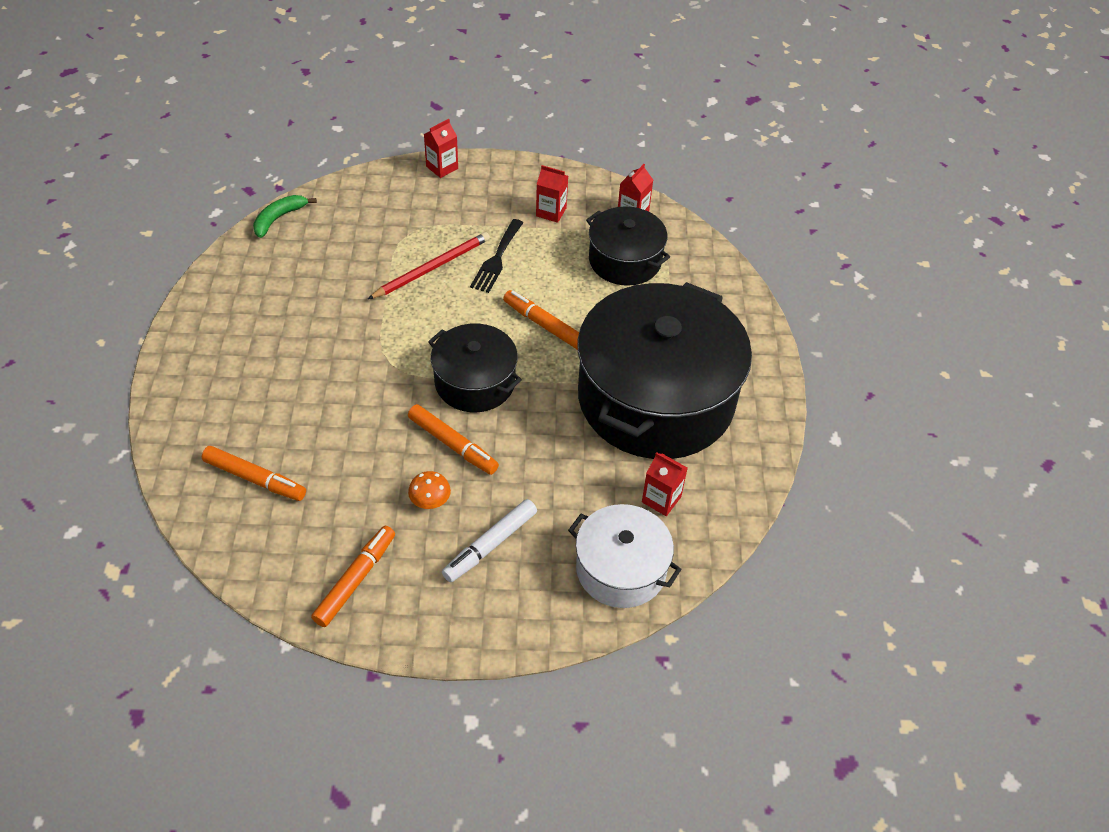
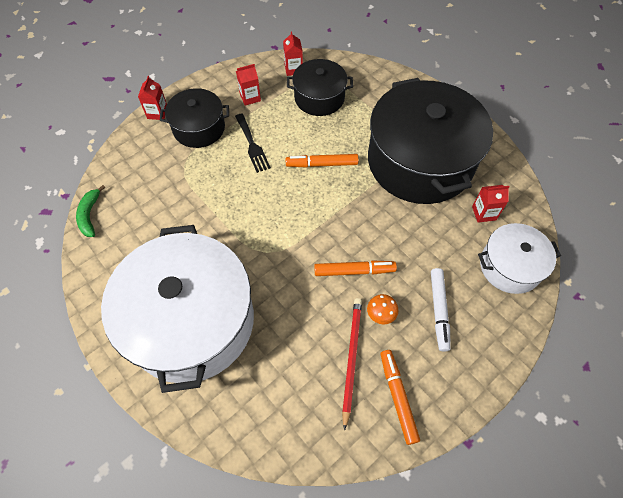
camera: 40 degrees left, 10 degrees up
(254, 478) = (270, 391): orange marker -> none
(258, 370) = (191, 321): none -> white pot
(432, 268) = (222, 177): red pencil -> red pencil (351, 358)
(475, 382) = (323, 225): black pot -> black pot (199, 128)

